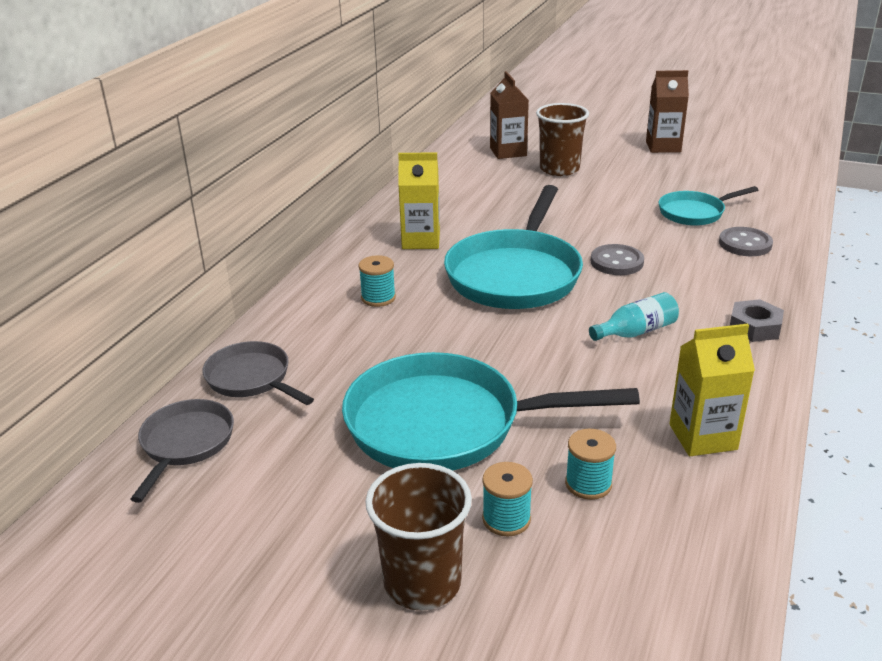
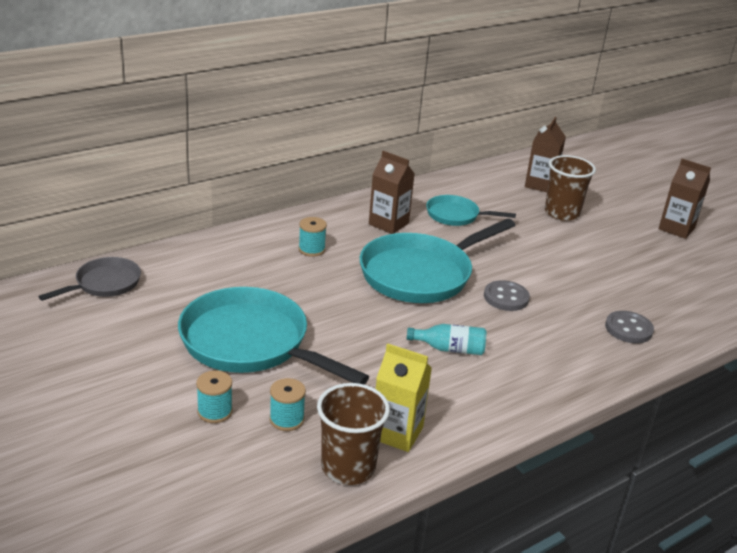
camera: 30 degrees right, 0 degrees up
(251, 378) = (180, 264): grey pan -> none
(421, 240) = (388, 224): yellow carton -> brown carton
(422, 582) = (130, 417): brown cup -> brown cup (348, 467)
(694, 213) = (623, 289): turquoise pan -> turquoise pan (456, 215)
(754, 327) = (542, 387): grey nut -> none

